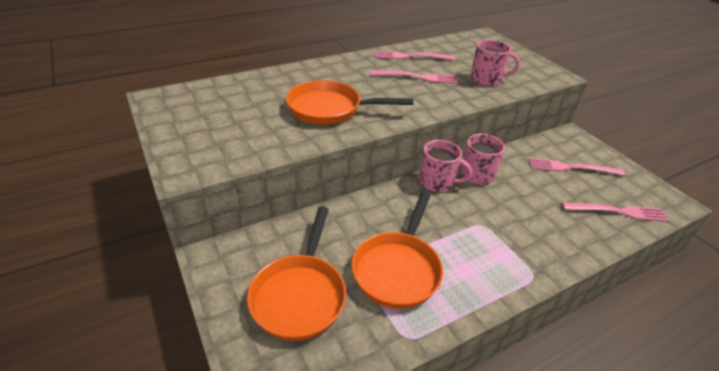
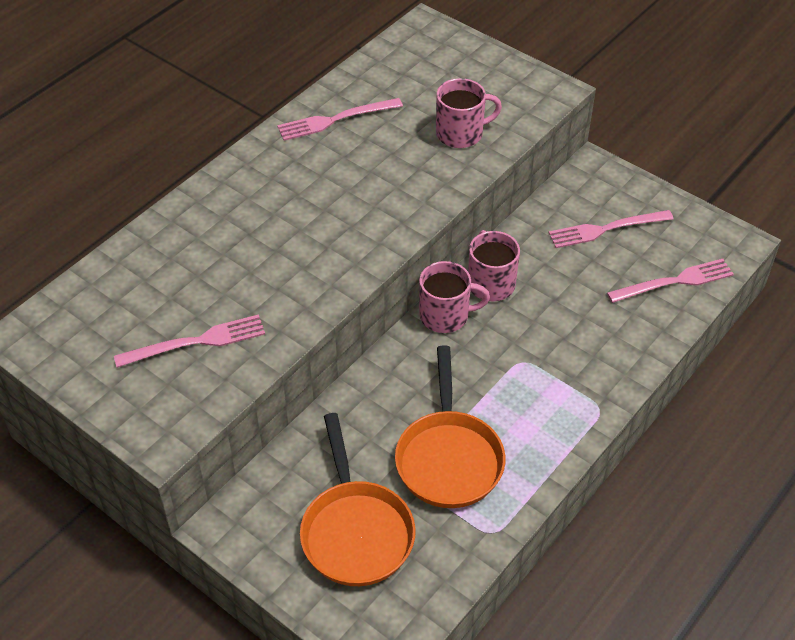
camera: 20 degrees left, 10 degrees up
(329, 109) = (277, 270): orange pan -> none
(417, 77) = (365, 163): pink fork -> pink fork (196, 342)

